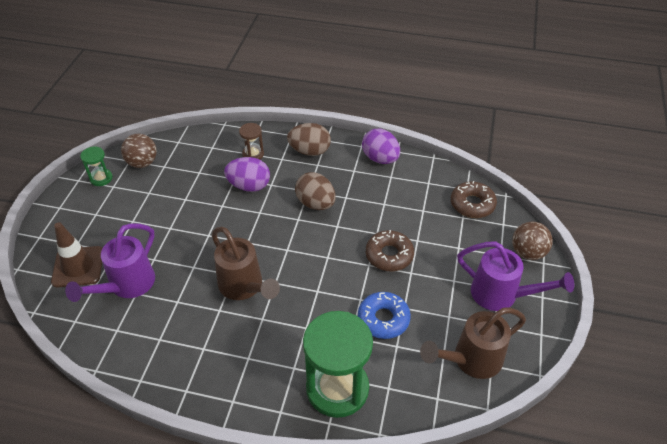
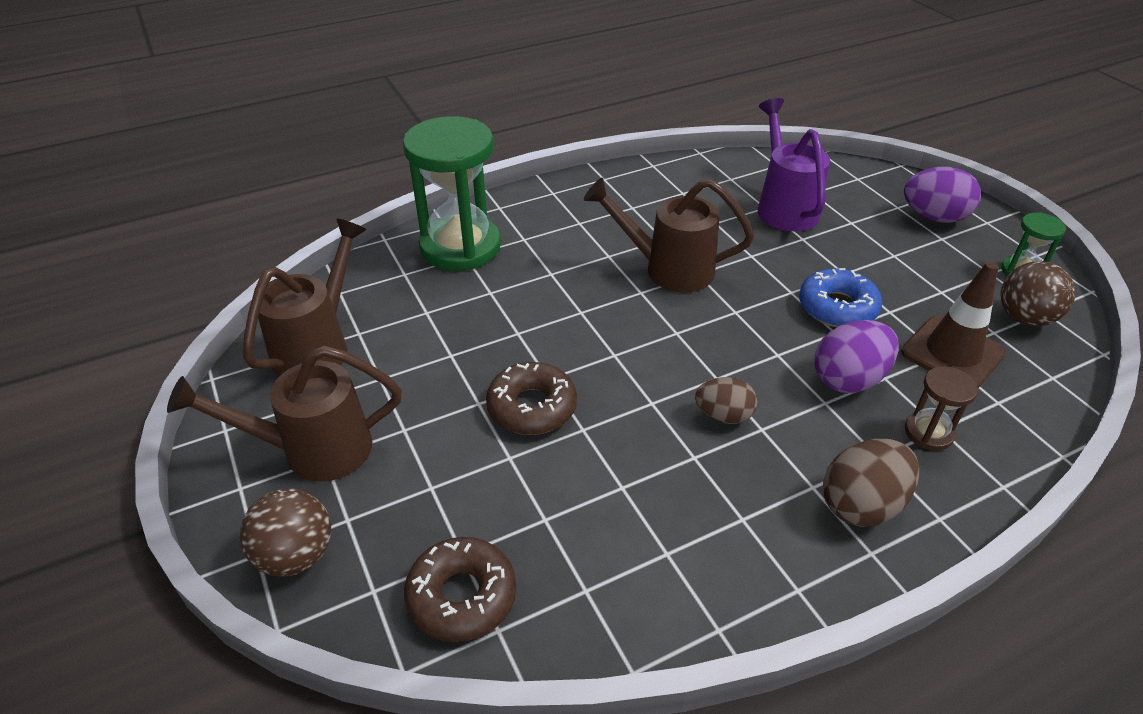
camera: 140 degrees right, 5 degrees down
(78, 267) = (856, 194): brown traffic cone -> brown traffic cone (952, 353)
(316, 203) = (723, 415): brown egg -> brown egg, size x0.65
(380, 159) = (728, 582): purple egg -> purple egg (934, 217)
(383, 319) = (467, 328): blue donut -> blue donut (837, 307)
(501, 295) = (313, 450): purple watering can -> brown watering can

